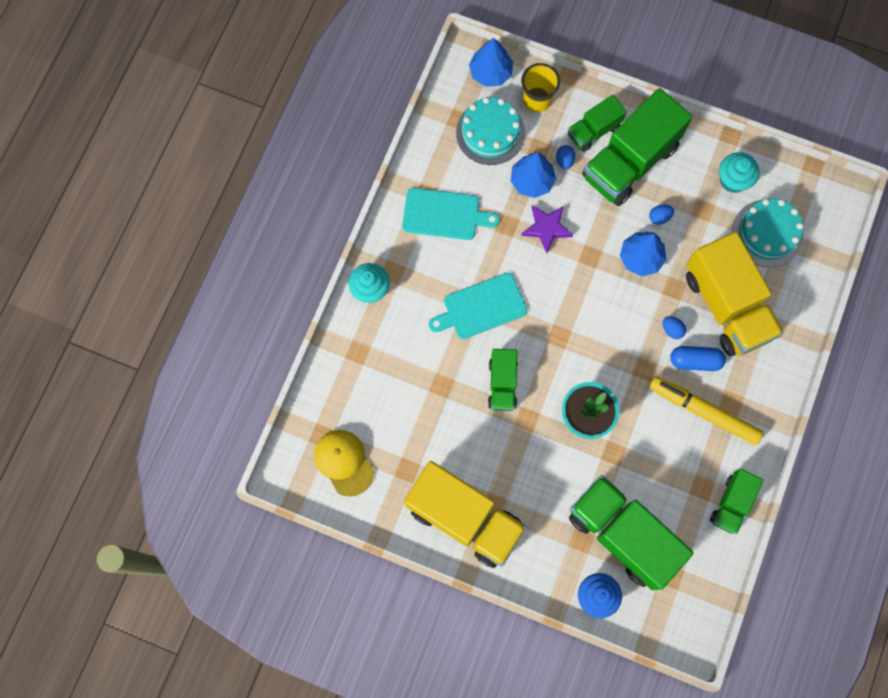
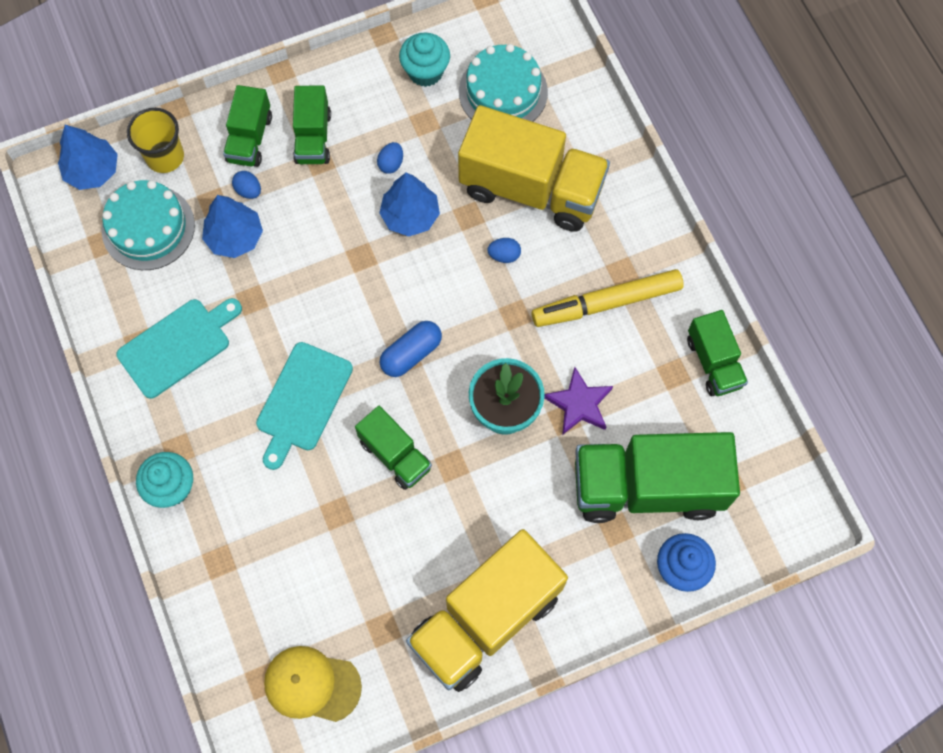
camera: 45 degrees left, 5 degrees down
(464, 518) = (486, 619): yellow truck -> yellow truck turned 150 degrees clockwise
(547, 228) = (293, 268): purple star -> purple star (579, 404)
(630, 162) = (313, 137): green truck -> green truck, size x0.53
(695, 361) = (553, 264): blue capsule -> blue capsule (411, 354)

